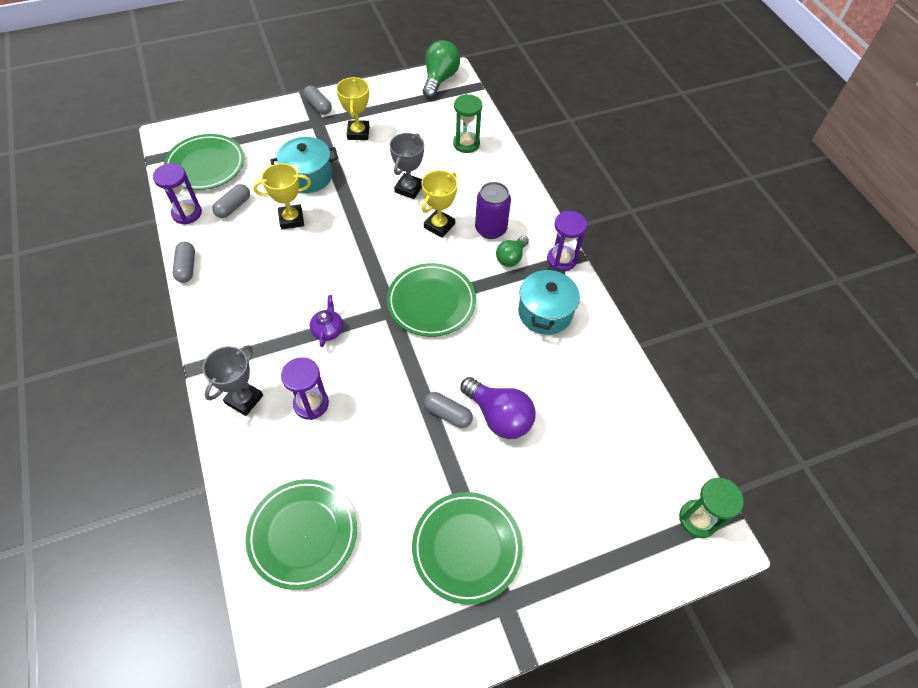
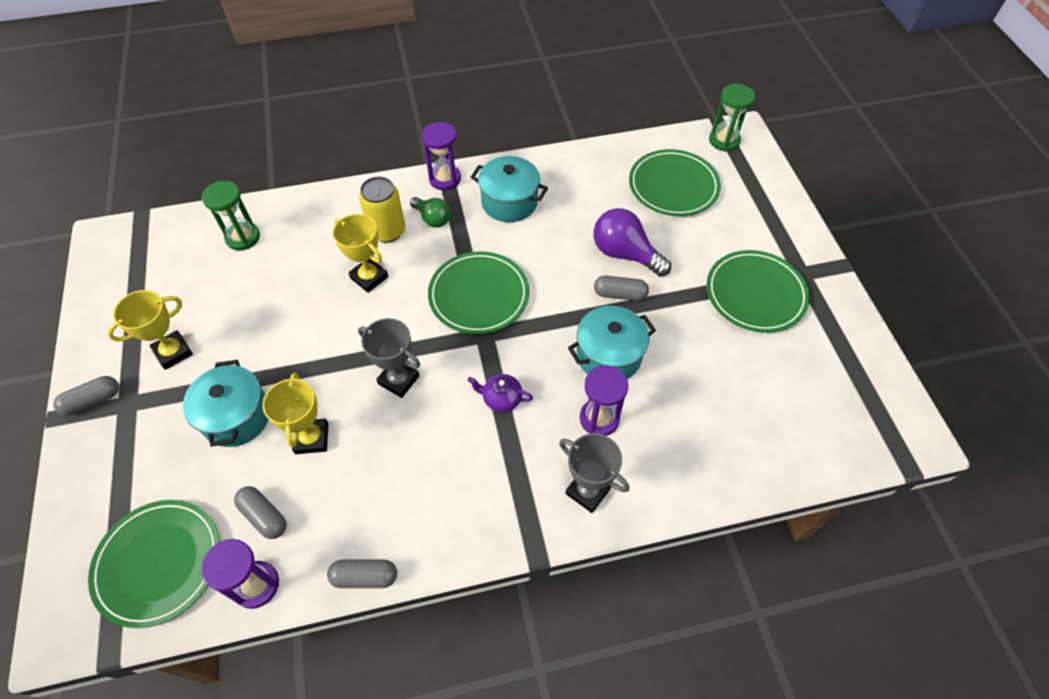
camera: 80 degrees left, 0 degrees up
(303, 534) = (749, 428): green plate -> green plate (673, 186)
(358, 133) = (173, 352): yellow trophy -> yellow trophy turned 45 degrees counterclockwise
(376, 408) = (608, 356): none -> turquoise pot
(409, 188) = (299, 302): grey trophy -> grey trophy (398, 380)
(439, 79) = (107, 252): green light bulb -> none
(447, 414) = (620, 294): grey capsule -> grey capsule turned 60 degrees clockwise
(490, 229) = (387, 231): purple can -> yellow can
(499, 416) = (625, 254): purple light bulb -> purple light bulb turned 105 degrees counterclockwise

